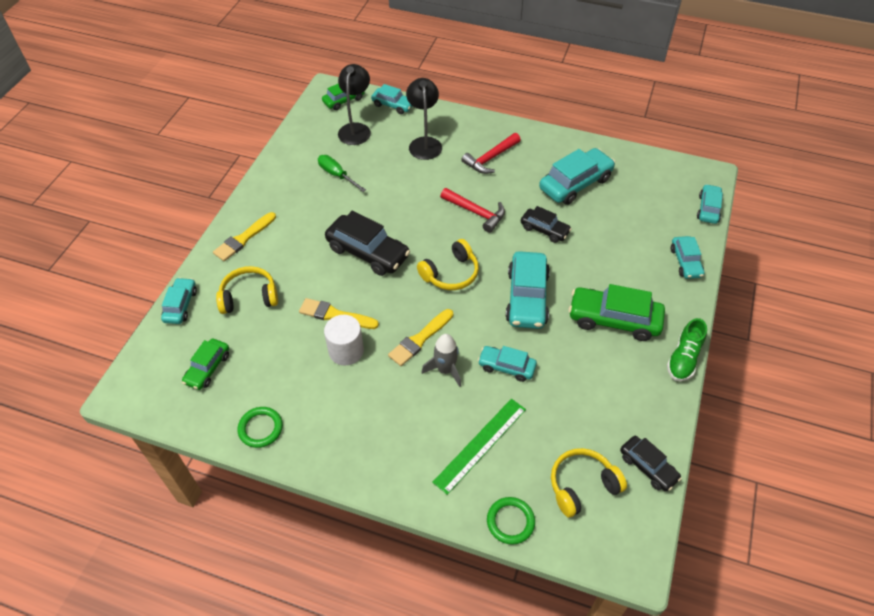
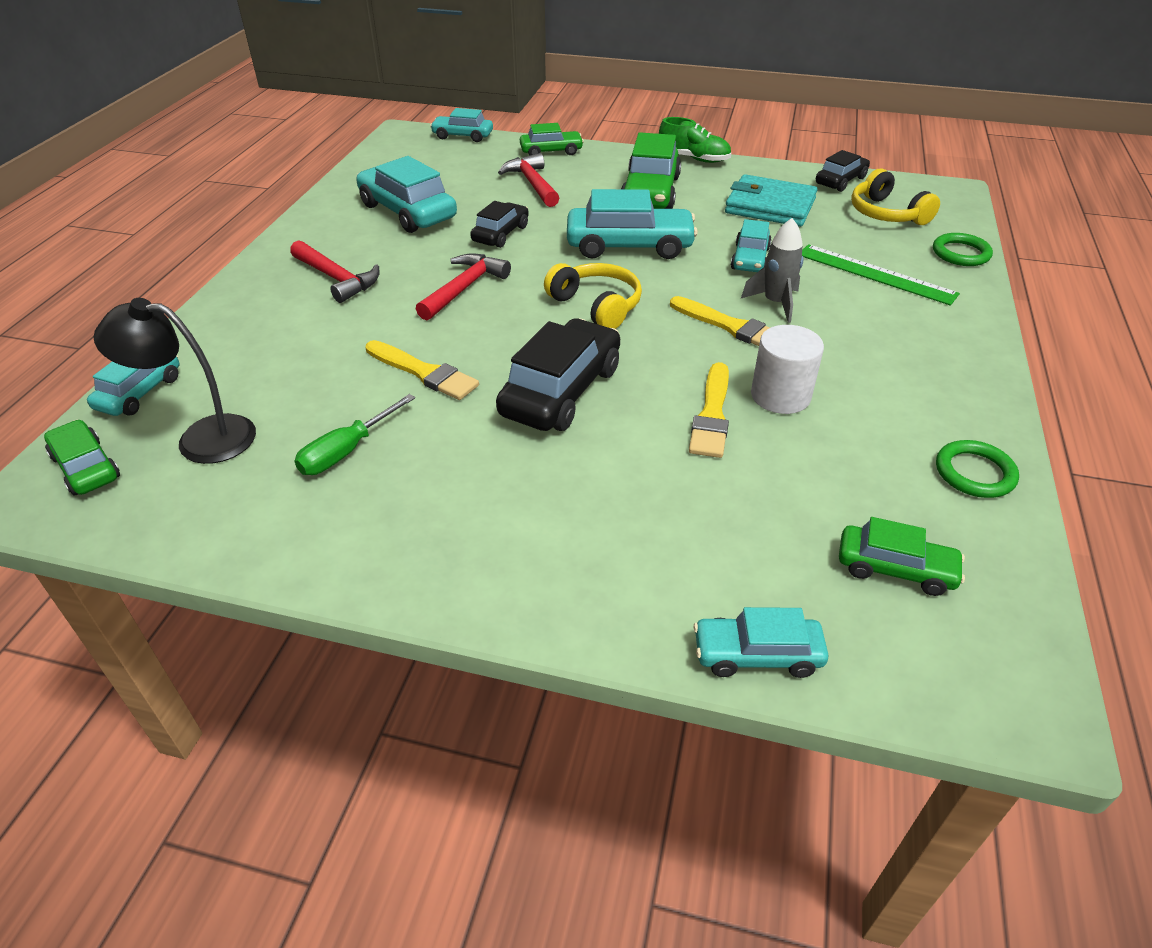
camera: 95 degrees left, 10 degrees down
(243, 238) = (538, 575): yellow brush -> yellow brush (424, 372)
(249, 297) = (702, 536): yellow headphones -> none
(424, 143) = (277, 346): black lamp -> none
(593, 398) = (770, 206): none -> turquoise wallet
(624, 248) = (532, 184): none -> red hammer
(685, 262) = (551, 151): turquoise car -> green car

